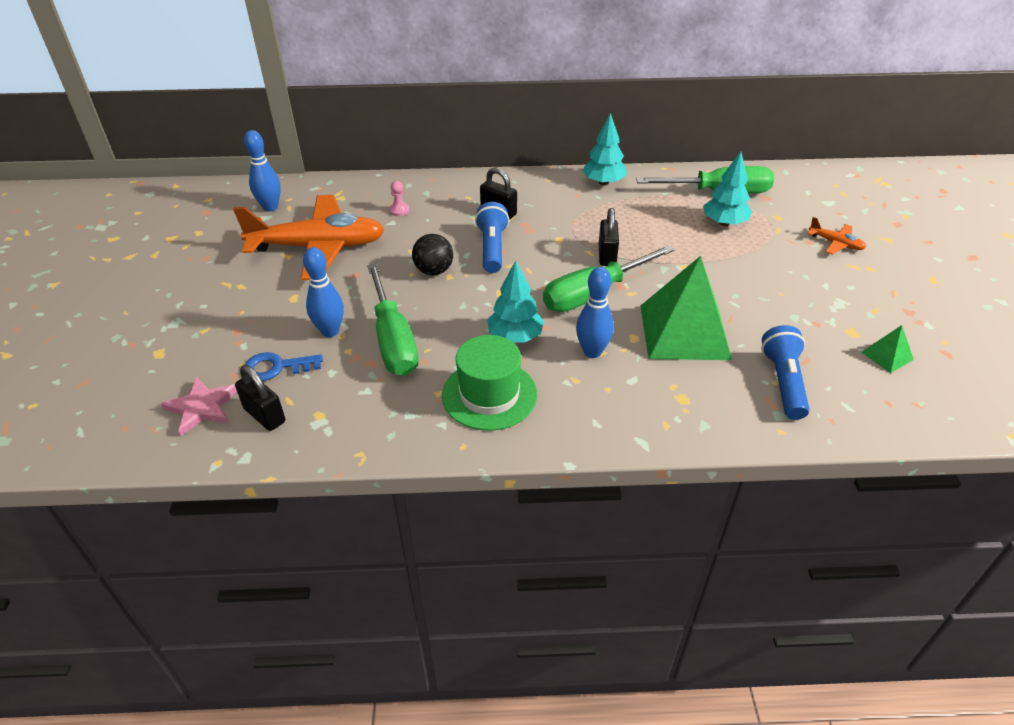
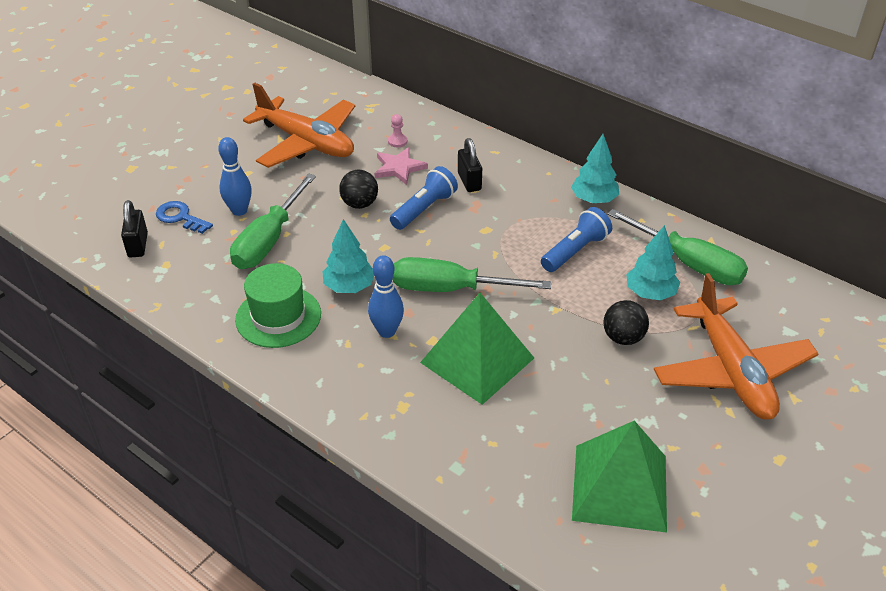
camera: 40 degrees right, 0 degrees up
(202, 407) = (113, 219): pink star -> pink star (399, 168)
(270, 207) = (313, 94): blue bowling pin -> none
(607, 255) = (505, 264): black padlock -> none
(750, 260) = (623, 338): none -> black ball
(783, 382) = (496, 447): blue flashlight -> blue flashlight (575, 251)
(835, 243) = (731, 371): orange plane -> orange plane, size x2.44
(887, 356) = (619, 487): green pyramid -> green pyramid, size x2.35

